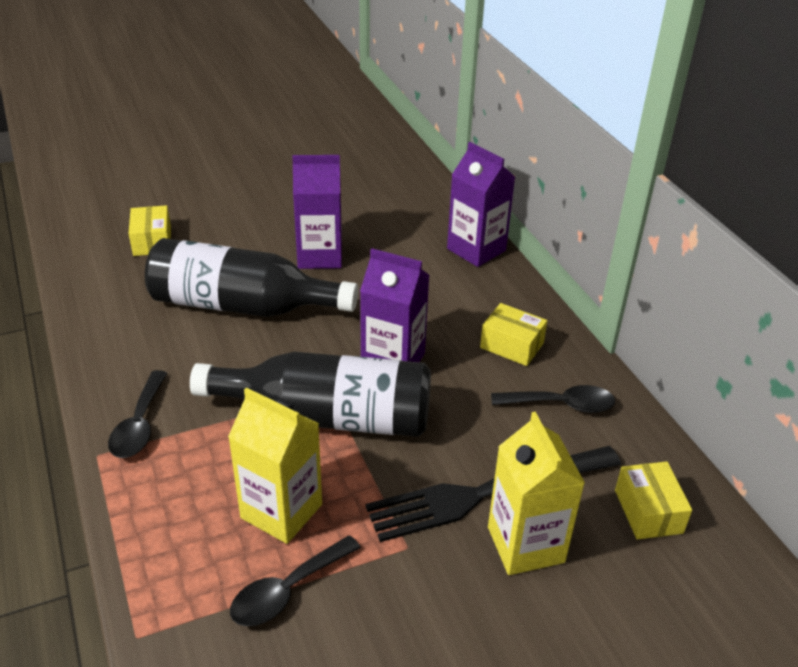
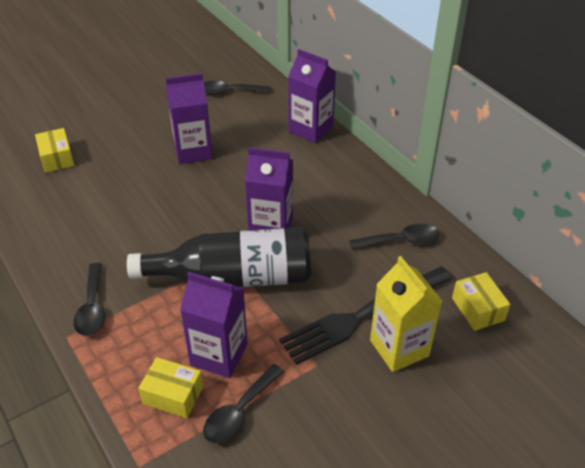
camera: 10 degrees left, 5 degrees up
(242, 306) = (144, 201): black bottle -> none
(281, 511) = (219, 355): yellow carton -> purple carton
(383, 192) = (228, 92): none -> black spoon
(511, 345) = (355, 201): yellow box -> yellow box (173, 395)

